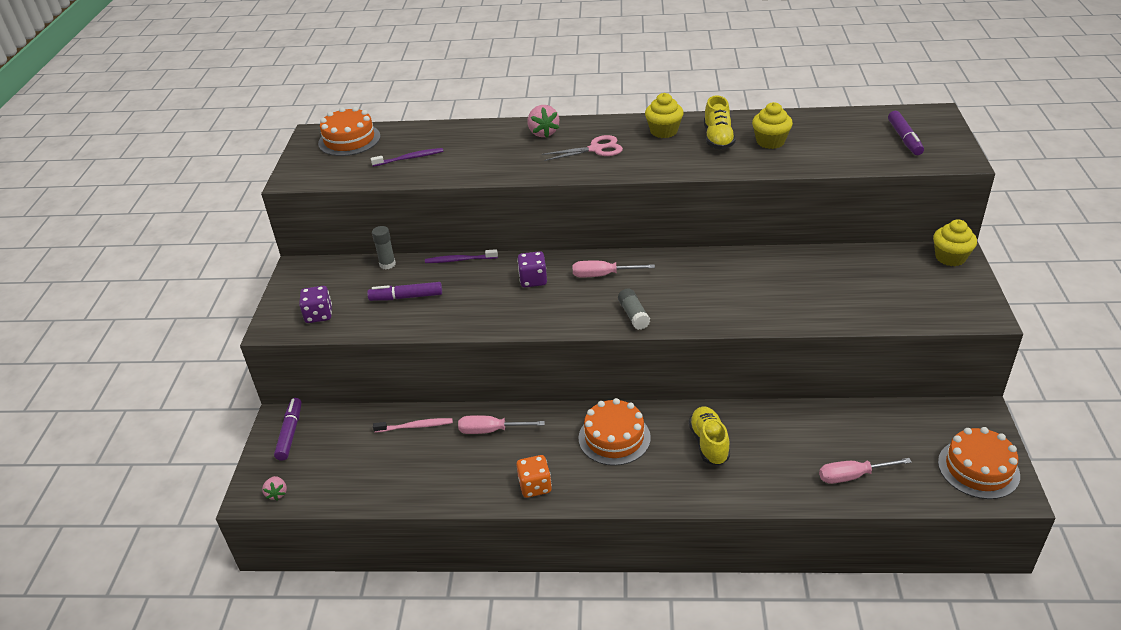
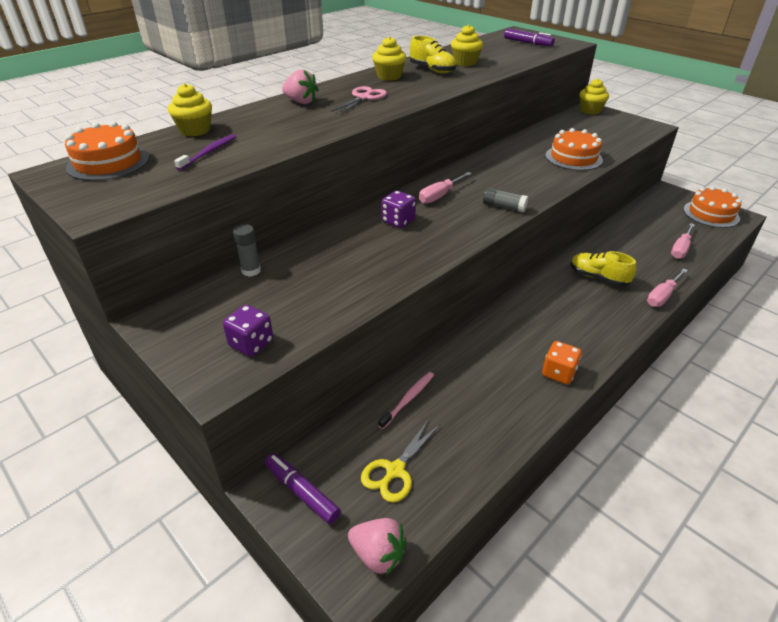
camera: 50 degrees left, 0 degrees up
(277, 493) = (378, 554): pink strawberry -> pink strawberry, size x1.63
(345, 460) = (395, 470): none -> yellow scissors
(406, 297) = (315, 283): purple marker -> none
(433, 132) = (195, 130): none -> yellow cupcake
(459, 260) = (314, 237): purple toothbrush -> none
(490, 430) = (467, 361): pink screwdriver -> pink screwdriver (662, 296)
(614, 438) = (548, 309): orange cake -> orange cake (573, 158)

